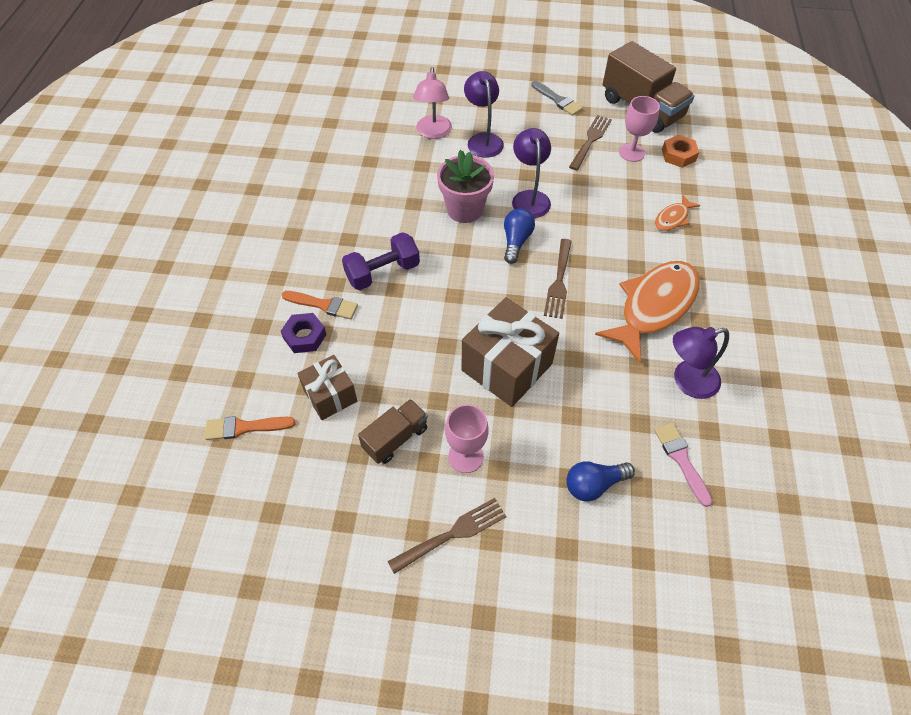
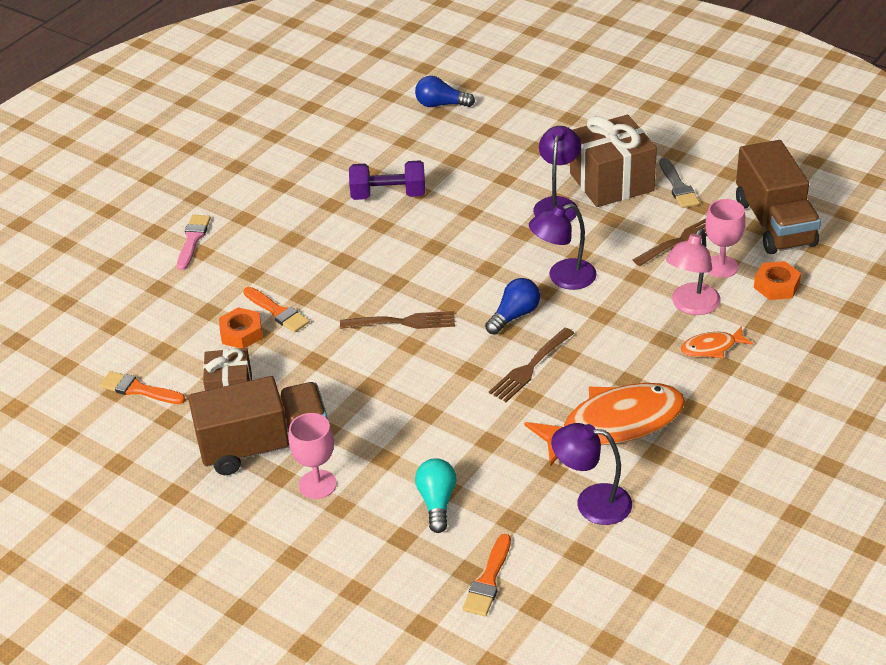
camera: 30 degrees right, 15 degrees down
(304, 336) = (241, 333): purple nut -> orange nut
(383, 272) = (355, 301): purple dumbbell -> purple dumbbell (388, 195)
(395, 438) = (264, 446): brown truck -> brown truck, size x1.79
(433, 133) = (507, 182): pink lamp -> pink lamp (691, 306)
(452, 534) = (259, 539): brown fork -> brown fork (403, 322)
(465, 209) = (483, 268): pink flower pot -> none
(507, 367) = (415, 425): brown gift -> brown gift (611, 182)
(529, 198) = (563, 278): purple lamp -> purple lamp turned 135 degrees counterclockwise
(573, 431) = (437, 502): none -> turquoise light bulb
(594, 485) = (421, 552): blue light bulb -> blue light bulb (441, 104)
(663, 487) = (488, 580): none -> orange brush
(681, 459) = (526, 565): pink brush -> pink brush (193, 240)

